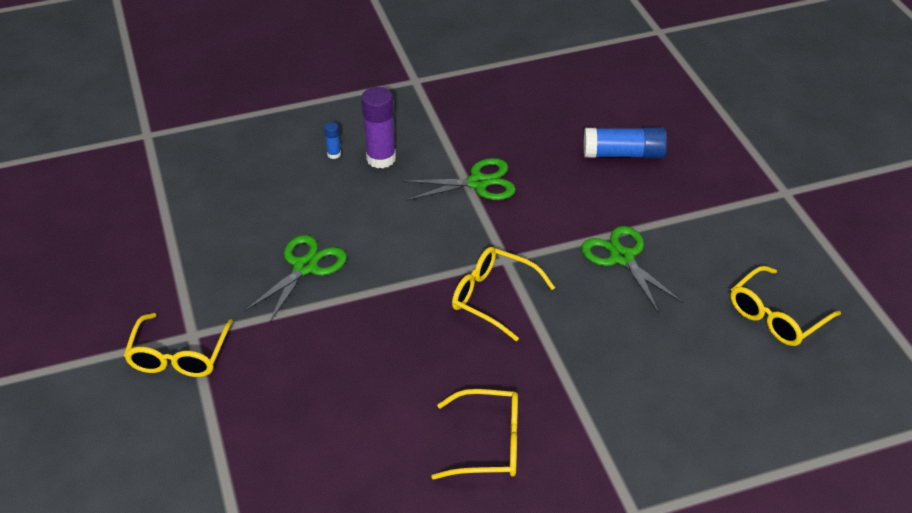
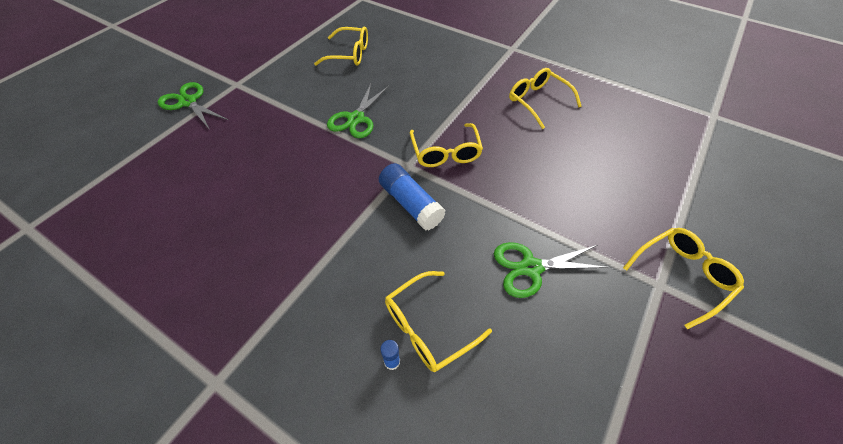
camera: 130 degrees left, 10 degrees up
(334, 182) = (428, 327): none -> yellow glasses
(381, 158) = (366, 315): purple glue stick -> none
(478, 183) = (343, 225): green scissors -> green scissors (188, 102)
(623, 154) = (244, 165): blue glue stick -> blue glue stick (411, 204)

